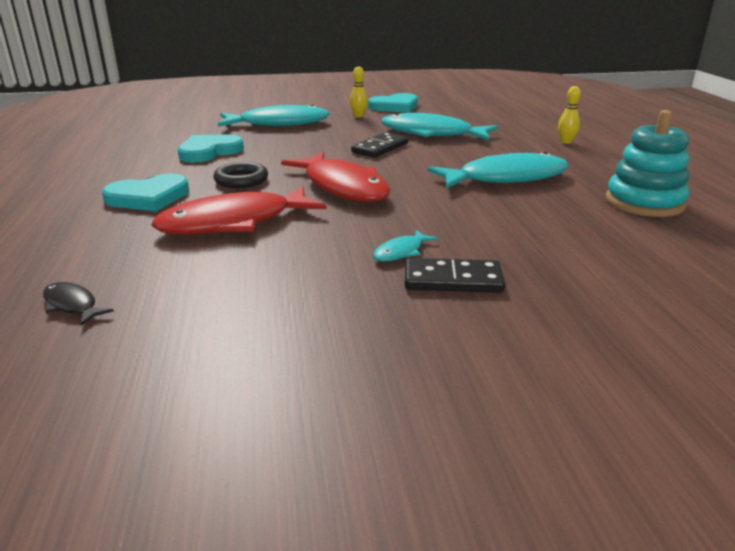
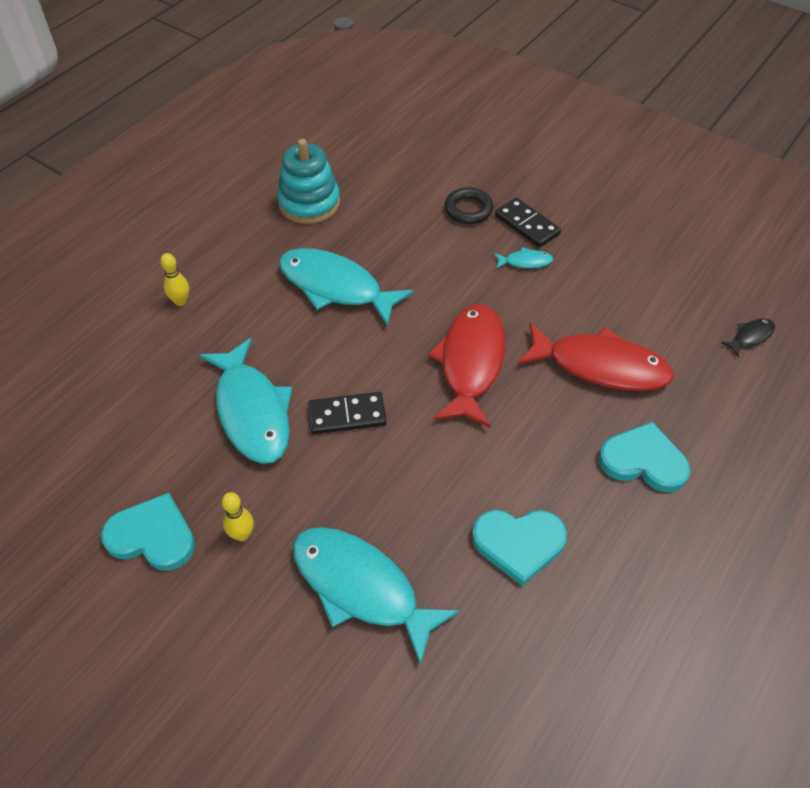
camera: 135 degrees left, 25 degrees up
(72, 305) = (750, 337): black fish -> black fish turned 120 degrees counterclockwise
(241, 180) = (541, 438): black ring -> black ring (468, 209)

